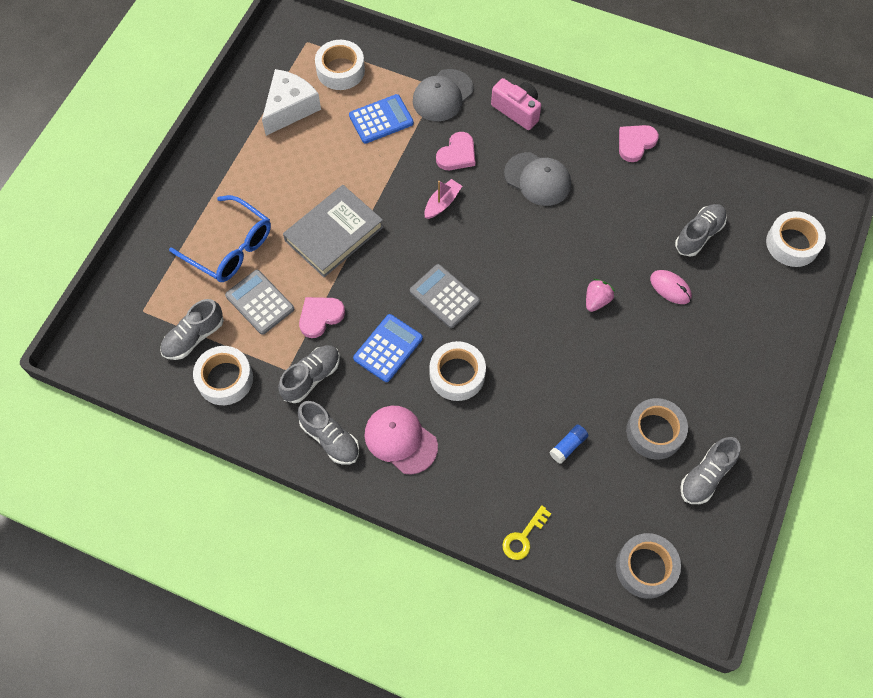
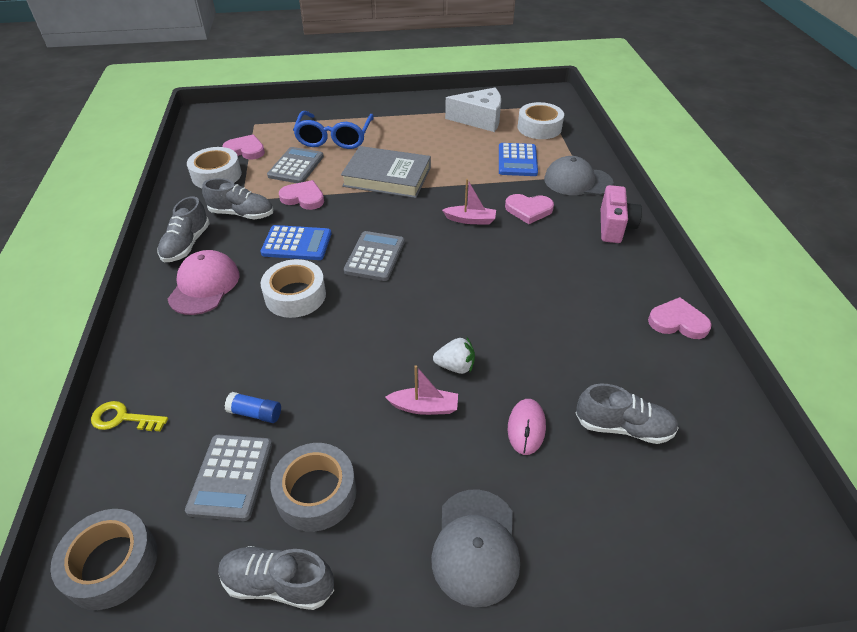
camera: 60 degrees right, 20 degrees down
(194, 337) = (245, 150): grey shoe -> pink heart
(381, 119) = (517, 160): blue calculator -> blue calculator turned 60 degrees clockwise
(537, 179) = (556, 267): grey cap -> grey cap (476, 546)
(596, 300) = (455, 366): pink strawberry -> white strawberry
(615, 479) = (231, 477): none -> grey calculator
(621, 338) = (424, 407): none -> pink boat
(792, 243) = (715, 544): white tape -> none

